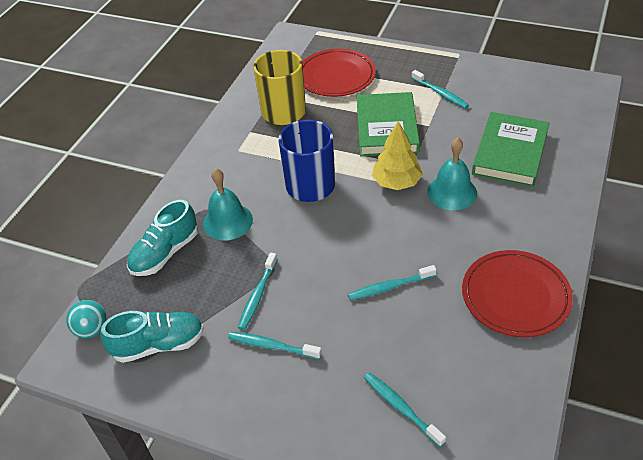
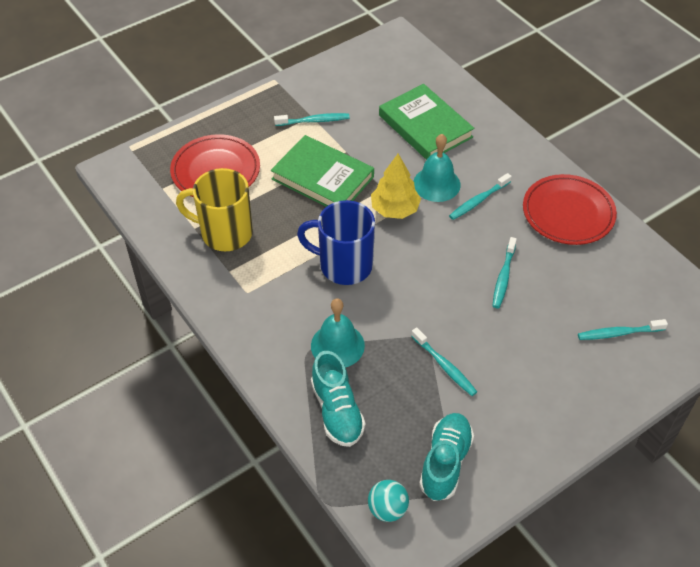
camera: 60 degrees left, 5 degrees up
(272, 346) = (506, 382): turquoise toothbrush -> turquoise toothbrush (478, 201)

